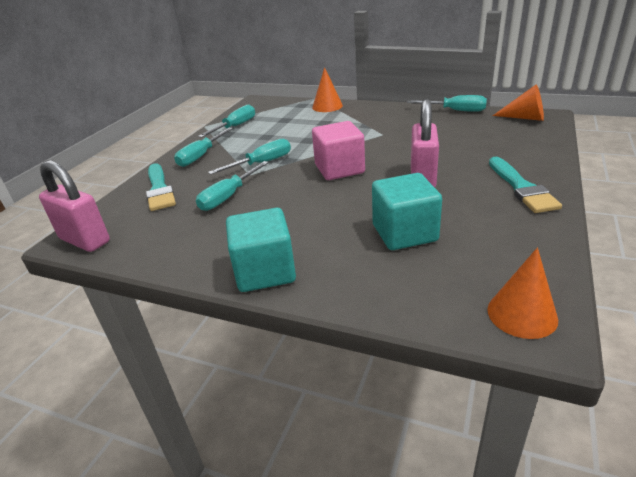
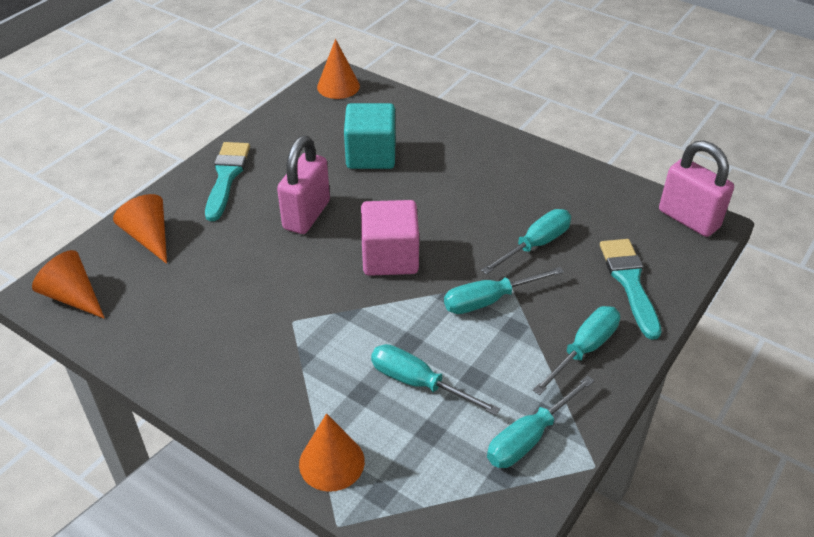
camera: 170 degrees left, 10 degrees up
(265, 271) = (501, 147): turquoise cube -> none
(455, 111) = (137, 353): turquoise screwdriver -> turquoise screwdriver (418, 383)
(523, 145) = (149, 237): none -> orange cone

